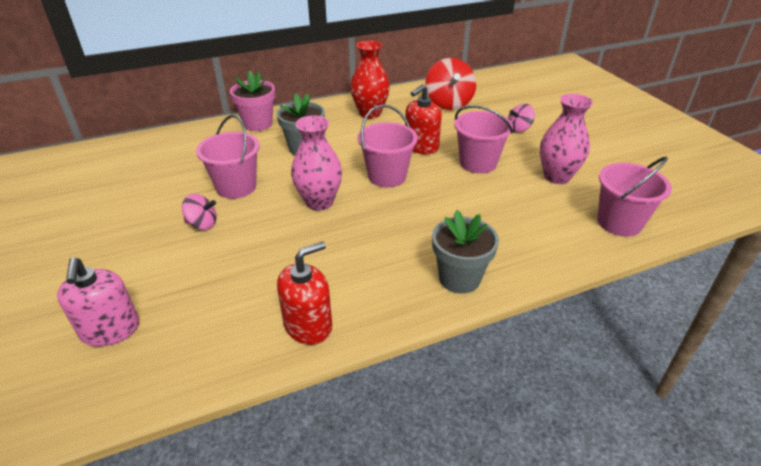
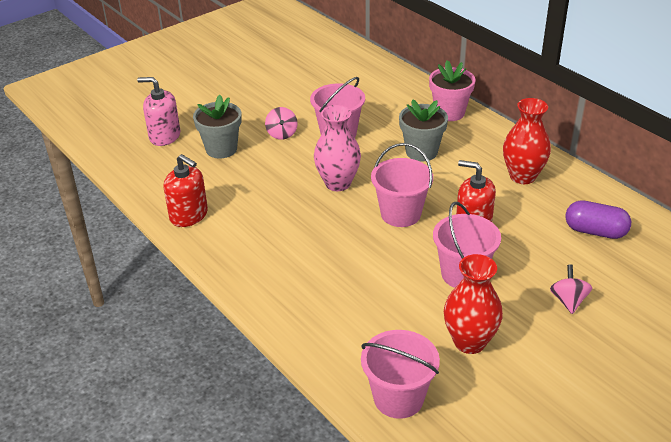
camera: 75 degrees right, 0 degrees up
(110, 330) = (164, 136): pink soap dispenser -> pink soap dispenser turned 45 degrees clockwise
(448, 103) = (595, 231): red spinning top -> purple capsule
(459, 278) = (264, 285): grey flower pot -> grey flower pot (221, 149)
(519, 129) = (568, 301): pink spinning top -> pink spinning top turned 45 degrees clockwise
(557, 177) = (469, 342): pink vase -> red vase

